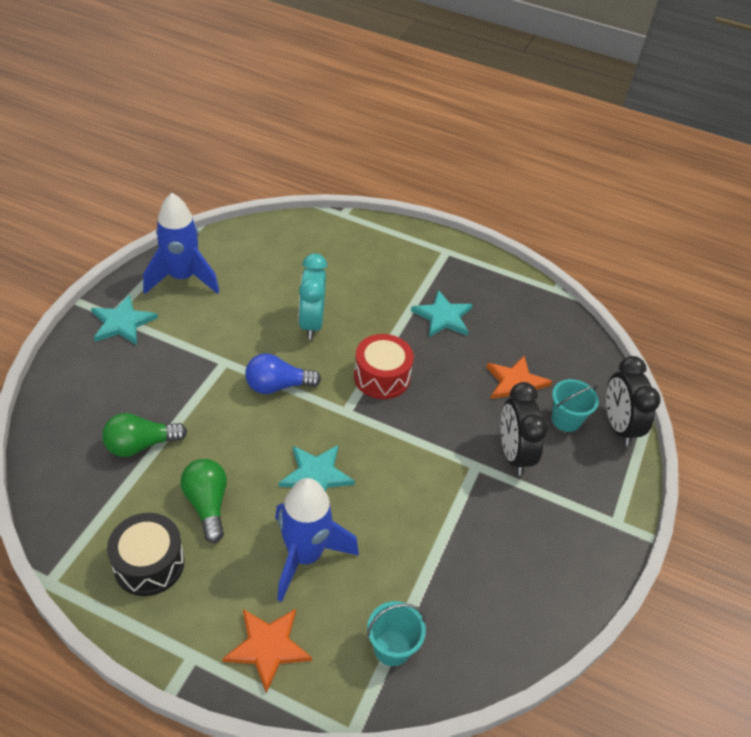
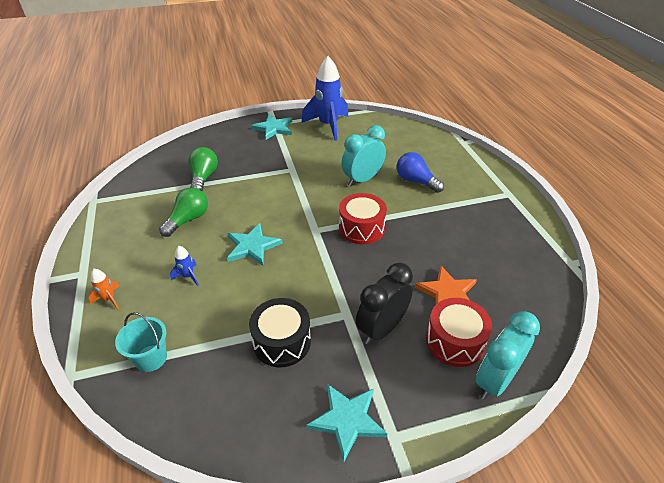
camera: 55 degrees right, 5 degrees down
(141, 445) = (203, 177): green light bulb -> green light bulb turned 60 degrees clockwise
(149, 564) = (130, 223): black drum -> black drum (282, 342)
(268, 647) = (109, 299): orange star -> orange rocket
(277, 386) = (299, 195): blue light bulb -> blue light bulb (416, 181)
(305, 556) = (188, 276): blue rocket -> blue rocket, size x0.42
(443, 317) = (451, 224): turquoise star -> turquoise star (347, 420)
(566, 420) = (454, 341): turquoise bucket -> red drum
(618, 426) = (495, 380): black clock -> turquoise clock

